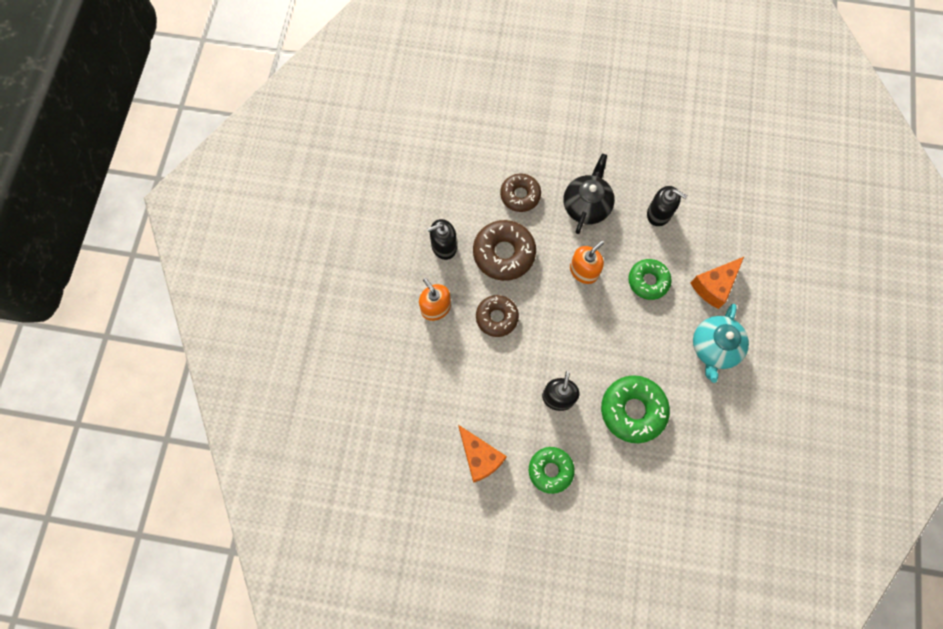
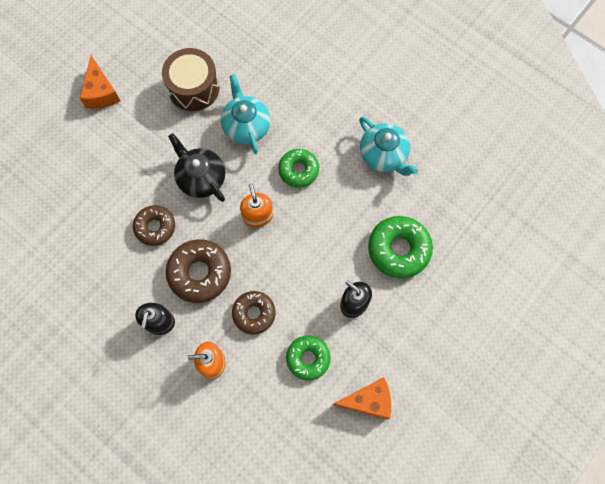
camera: 60 degrees left, 0 degrees up
(550, 470) = (411, 346): green donut -> green donut (308, 358)
(659, 213) = (246, 125): black soap dispenser -> turquoise teapot
(663, 151) = (193, 88): none -> brown drum
(714, 286) = (333, 123): orange cheese -> orange cheese (101, 92)

